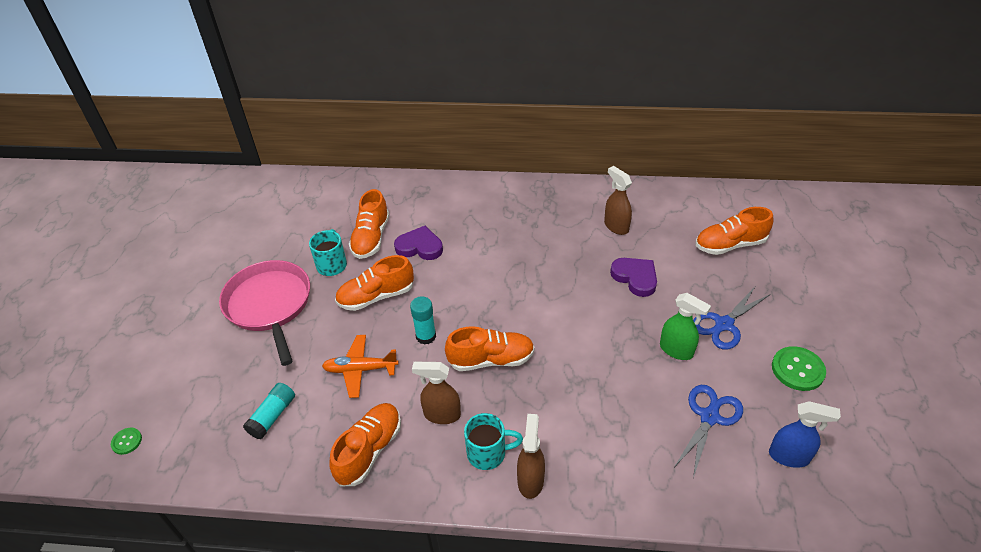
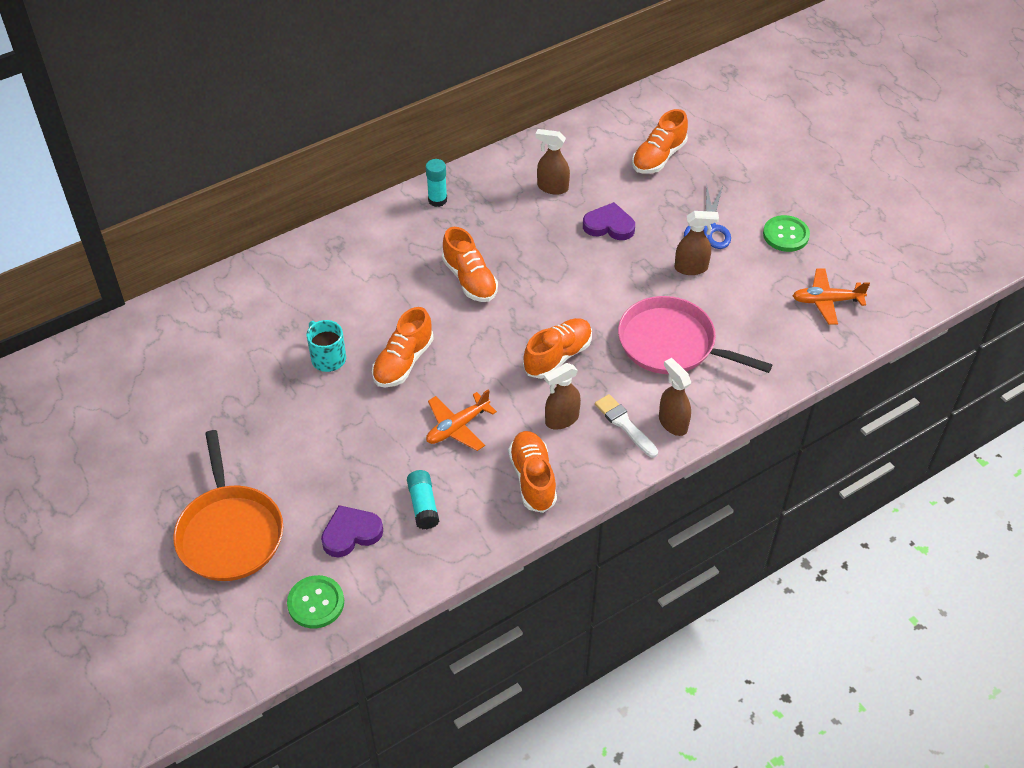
camera: 40 degrees left, 5 degrees up
(127, 441) = (316, 603): green button -> green button, size x1.83
(142, 349) = (230, 533): none -> orange pan
(269, 305) = (309, 425): pink pan -> pink pan (672, 344)
(371, 238) = (338, 314): orange shoe -> orange shoe (470, 279)
(420, 247) = (394, 297): purple heart -> purple heart (351, 533)
(426, 336) = (484, 369): turquoise glue stick -> turquoise glue stick (437, 200)
(488, 453) = (624, 424): turquoise mug -> white brush
(676, 350) = (691, 268): green spray bottle -> brown spray bottle
(709, 417) = (755, 304): blue scissors -> none
(789, 456) = (826, 301): blue spray bottle -> orange plane

